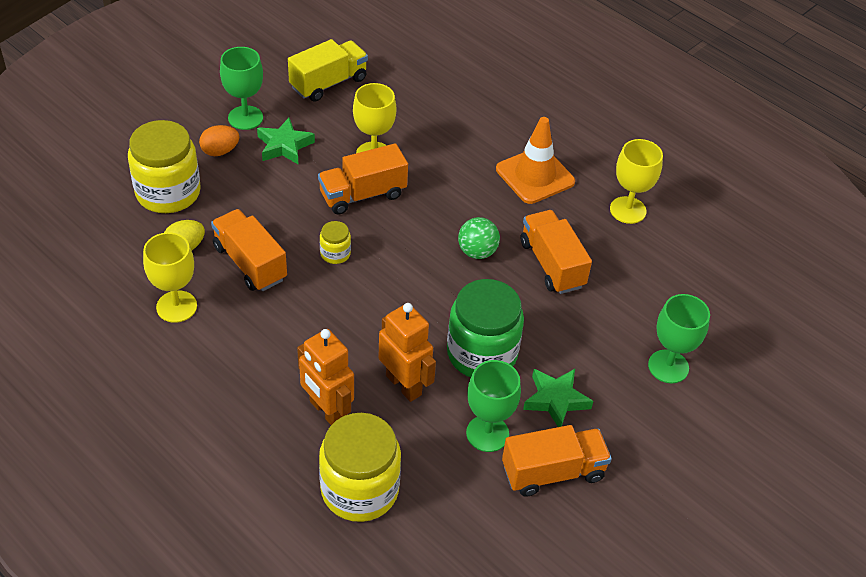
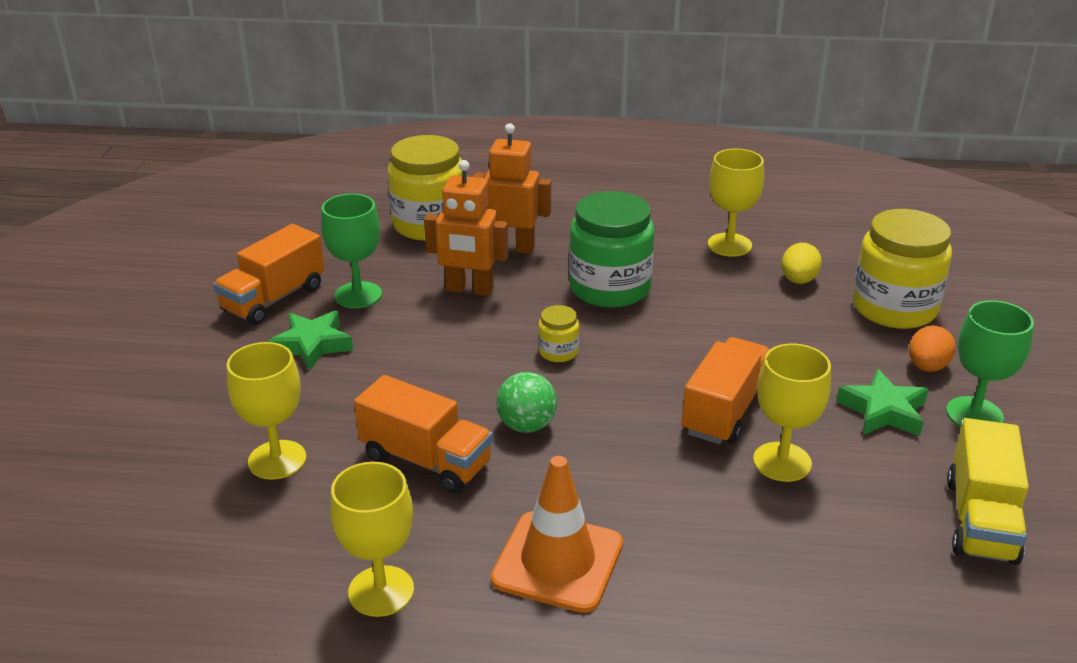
camera: 145 degrees right, 15 degrees down
(250, 263) = (727, 298): orange truck -> none
(335, 253) = (666, 345): yellow jar -> yellow jar (558, 352)
(482, 353) = (422, 343): green jar -> green jar (610, 288)
(635, 315) = (277, 460): none -> yellow goblet
(668, 366) = (203, 429): green goblet -> none

